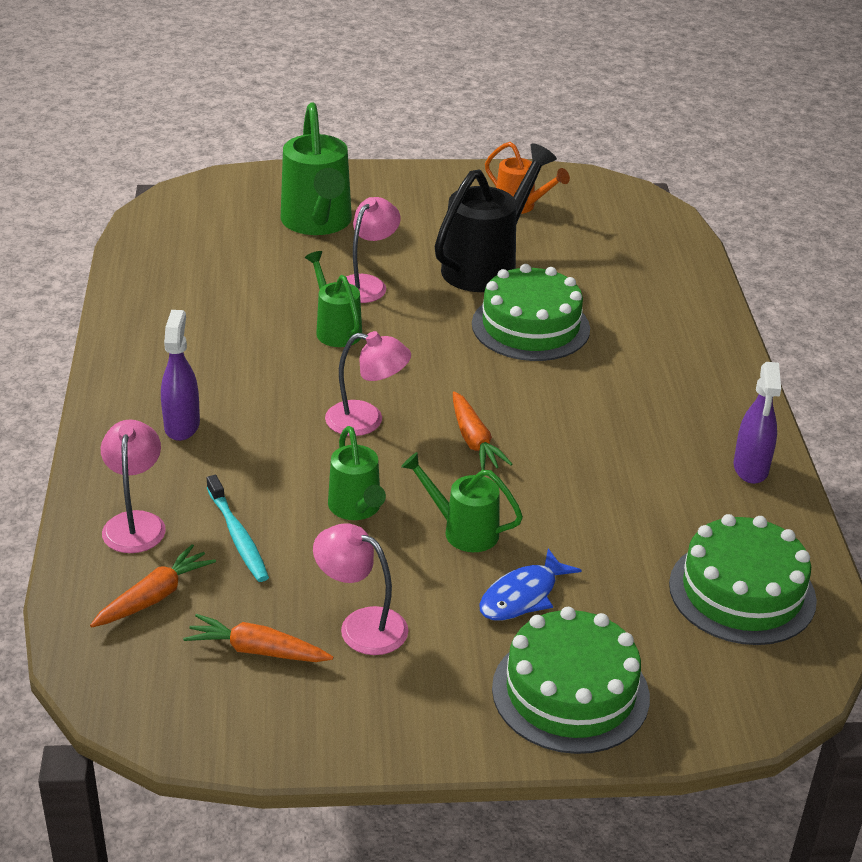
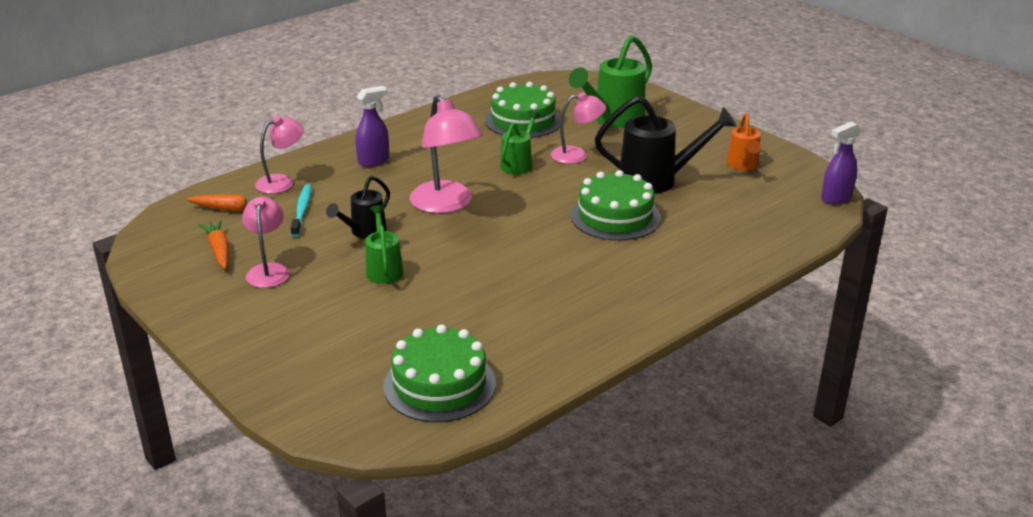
camera: 55 degrees right, 5 degrees down
(238, 536) = (302, 210): turquoise toothbrush -> turquoise toothbrush turned 150 degrees clockwise
(356, 508) = (364, 232): green watering can -> black watering can
(366, 421) = (446, 204): pink lamp -> pink lamp, size x1.62
(474, 440) = (472, 242): orange carrot -> none
(522, 596) = (347, 309): blue fish -> none
(570, 692) = (278, 355): green cake -> green cake (523, 120)
(750, 468) = (576, 345): purple spray bottle -> purple spray bottle (836, 198)

